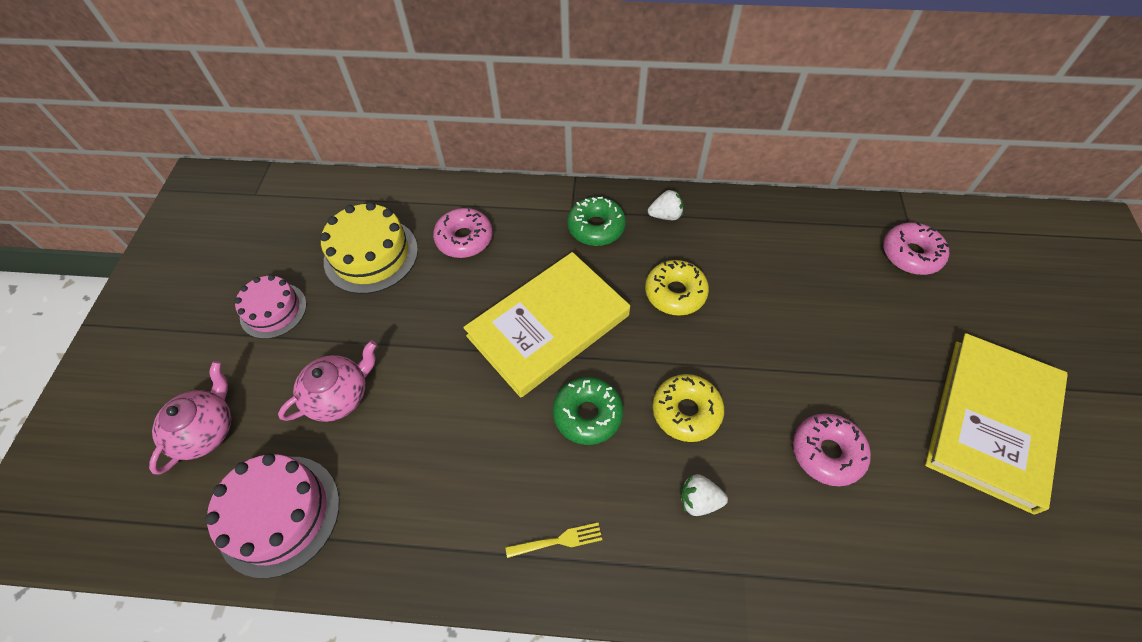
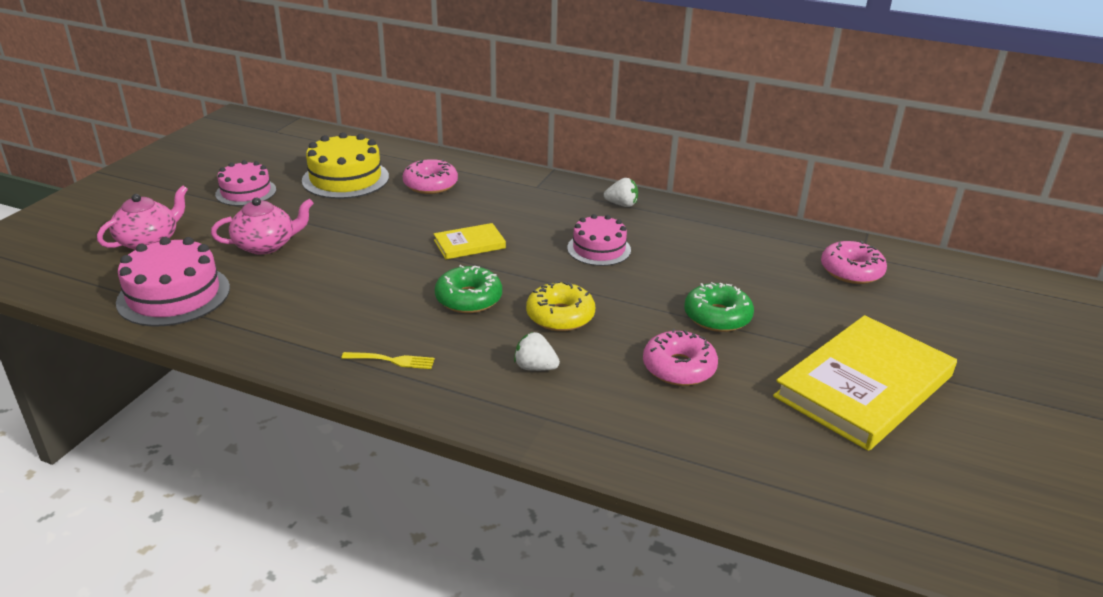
camera: 15 degrees right, 25 degrees down
(548, 326) = (469, 244): yellow book -> yellow book, size x0.47
(596, 227) = (552, 199): green donut -> green donut (717, 316)
(675, 293) = (599, 249): yellow donut -> pink cake

